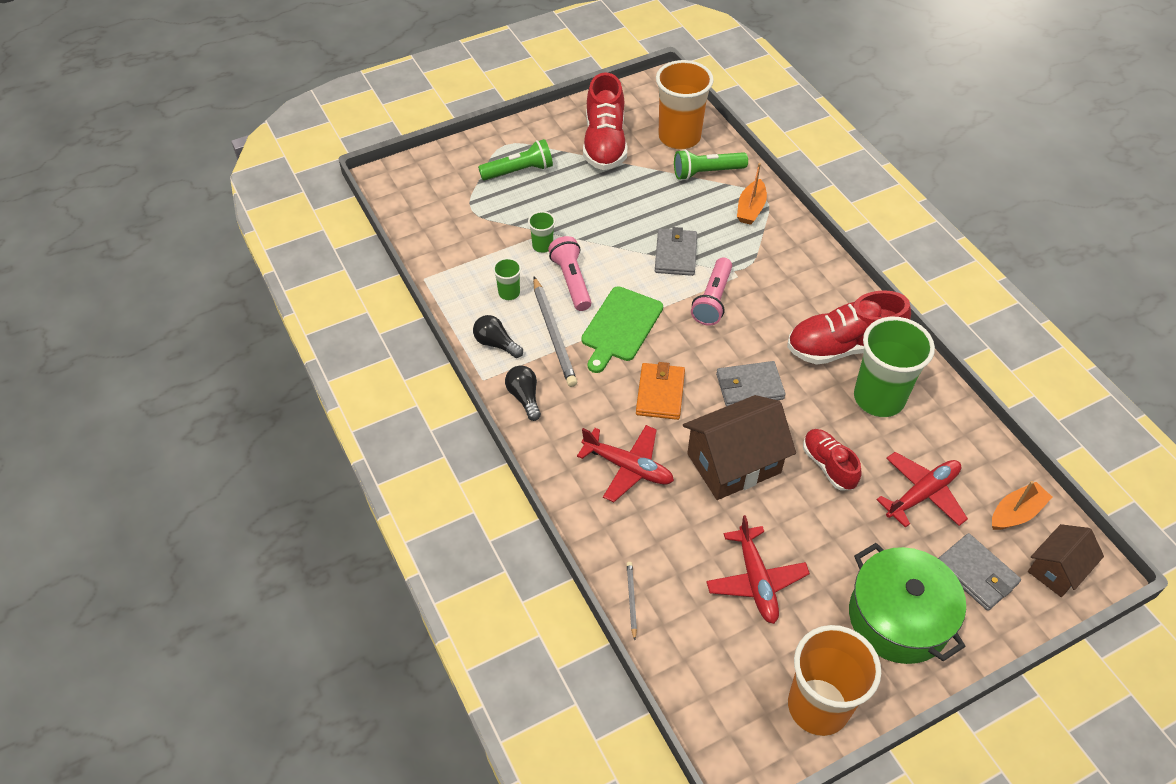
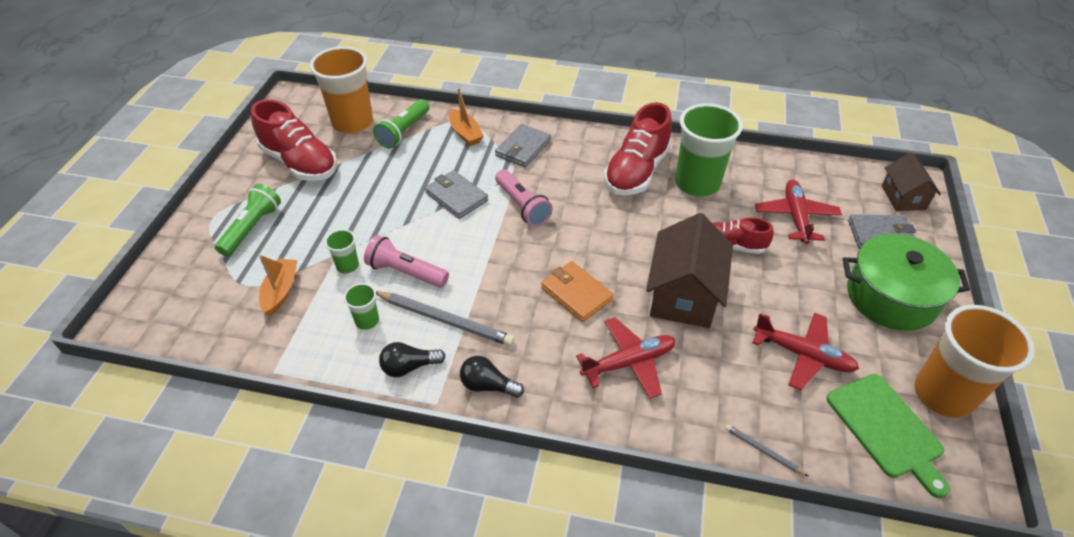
camera: 50 degrees left, 5 degrees down
(620, 327) = (486, 274): green cutting board -> green cutting board (886, 429)
(749, 386) = (622, 239): grey wallet -> grey wallet (523, 148)
(1016, 513) = (845, 185): orange boat -> orange boat (281, 291)

